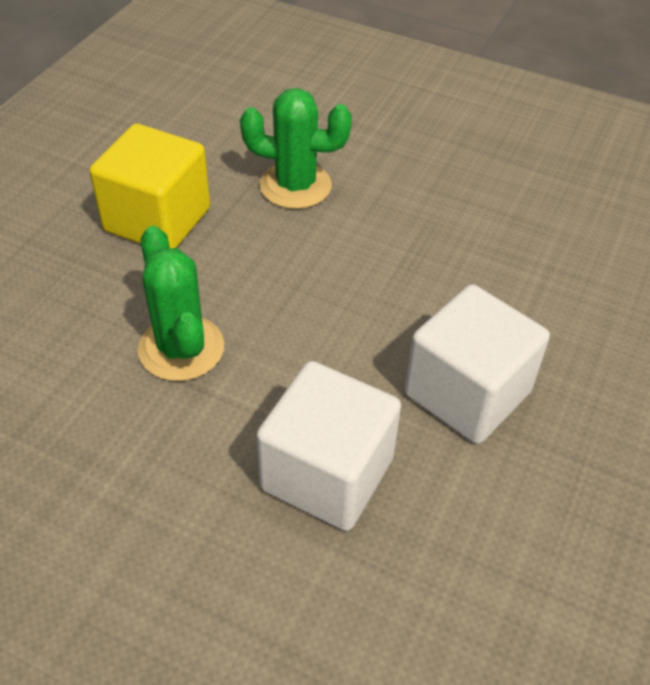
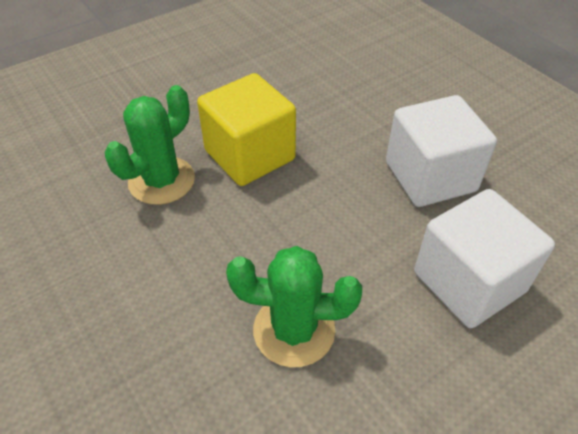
camera: 60 degrees left, 0 degrees up
(157, 219) = (122, 290): yellow cube -> yellow cube (249, 155)

